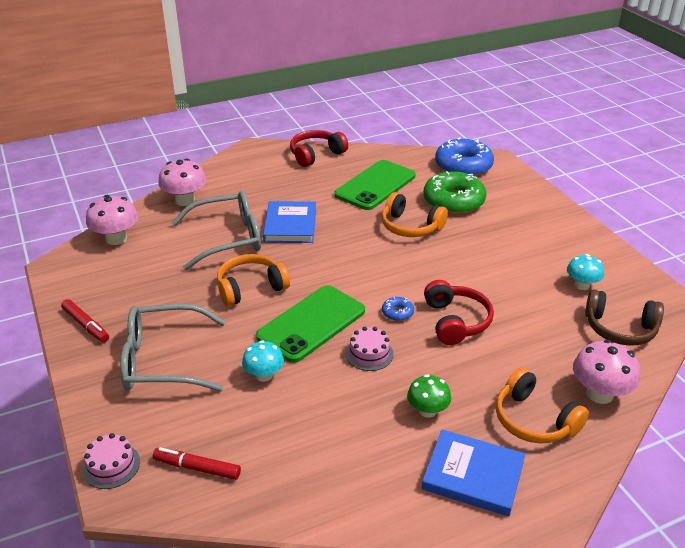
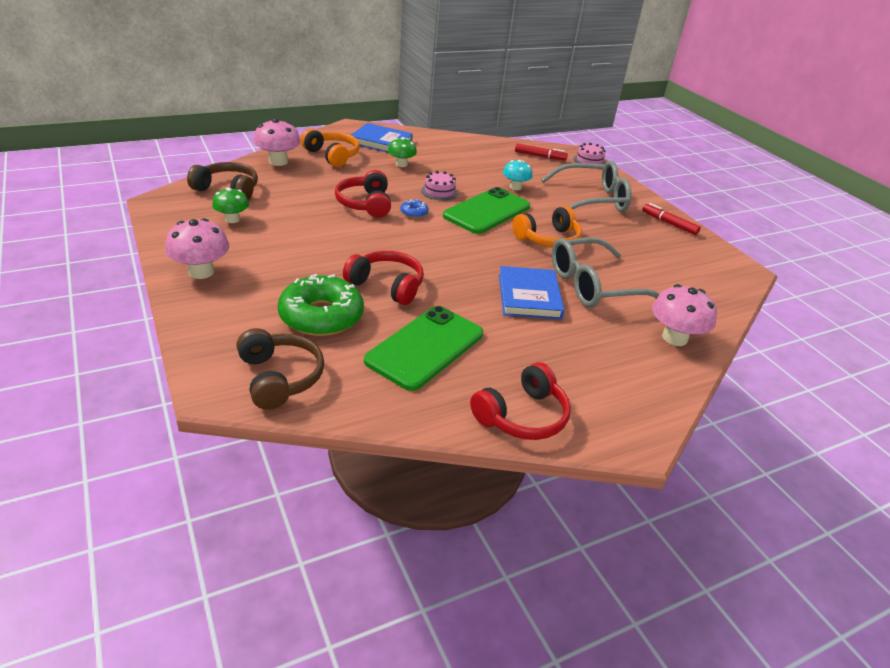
camera: 175 degrees right, 0 degrees up
(116, 239) = (713, 293): pink mushroom -> pink mushroom (201, 272)
(410, 227) = (387, 285): orange headphones -> red headphones
(463, 166) = (279, 378): blue donut -> brown headphones
(582, 285) = (232, 219): turquoise mushroom -> green mushroom

